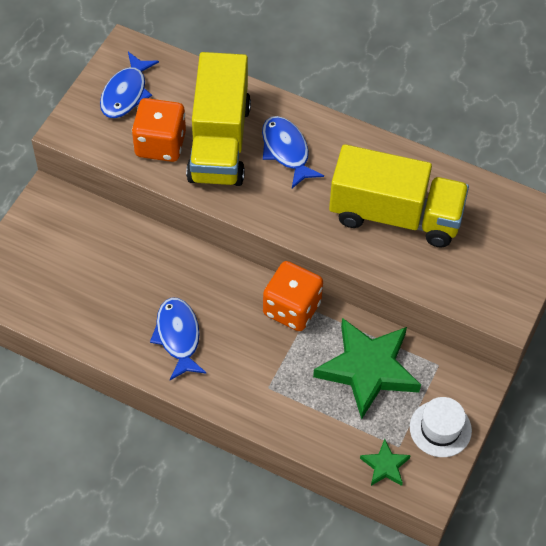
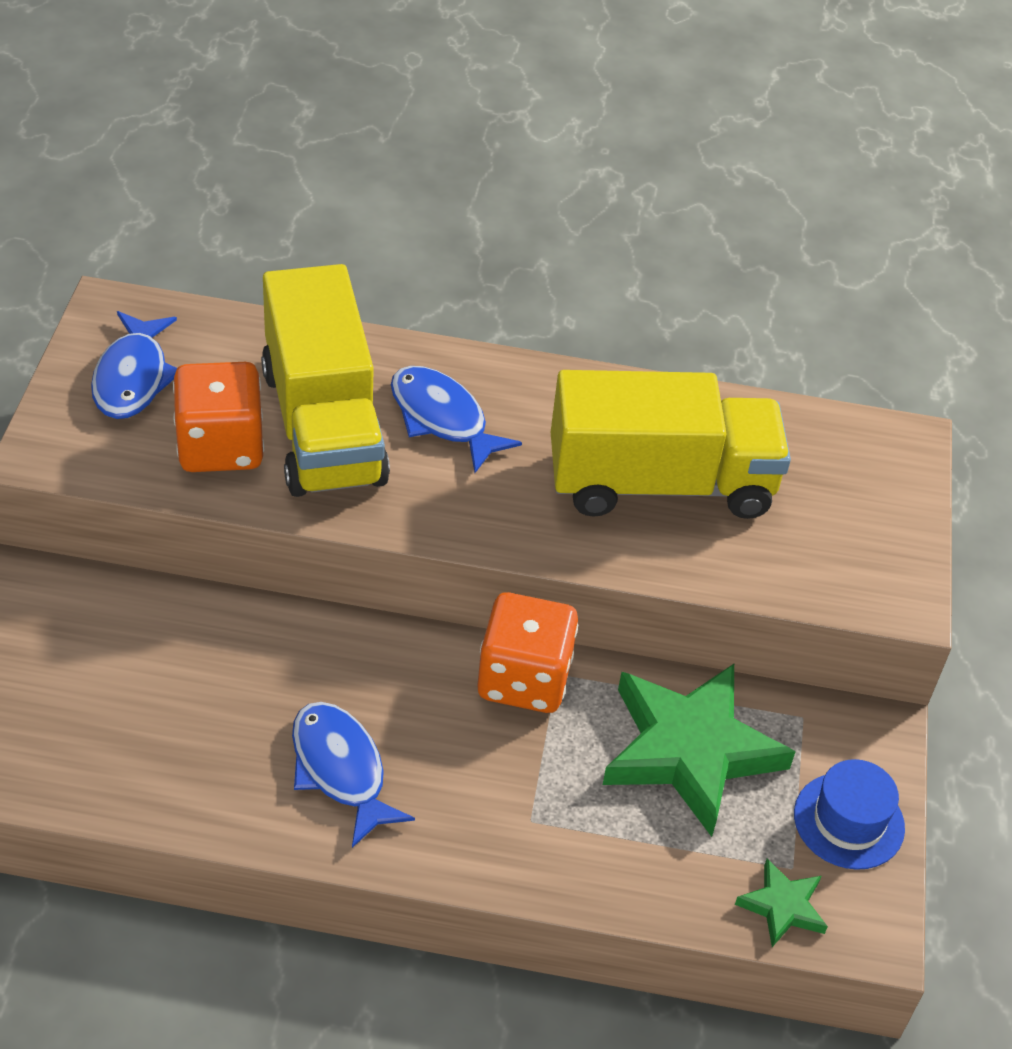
camera: 20 degrees left, 10 degrees down
(440, 429) = (848, 821): white hat -> blue hat

